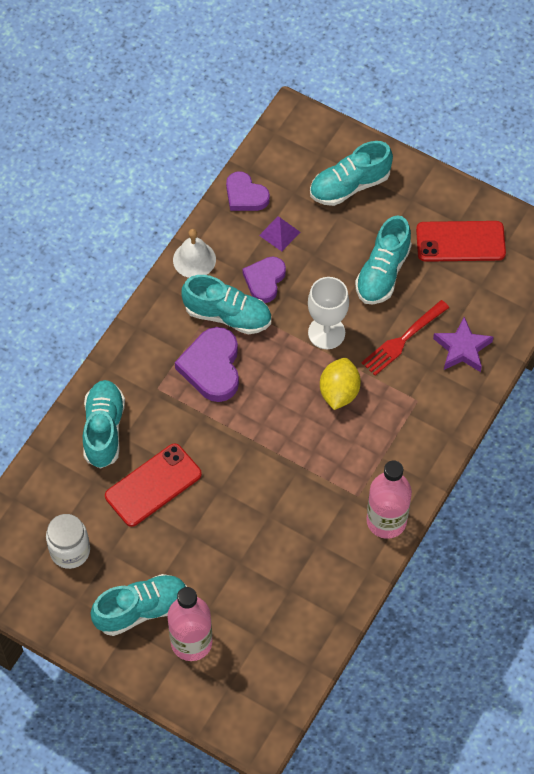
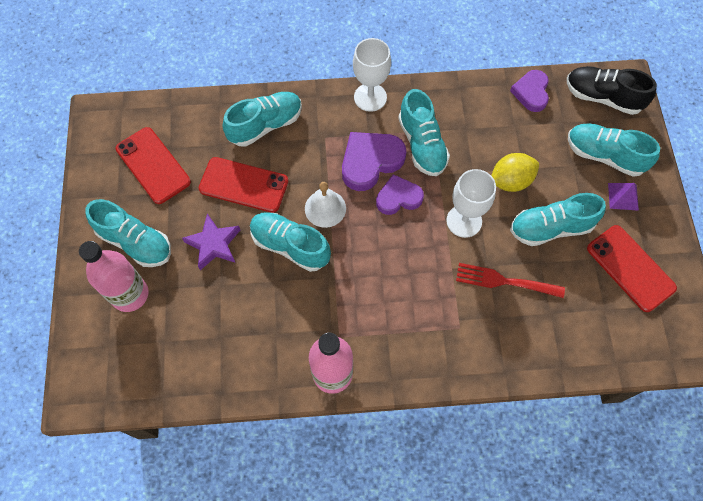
camera: 55 degrees right, 5 degrees up
(70, 551) = (153, 165): white jar -> red phone
(145, 325) = (370, 97): none -> white goblet
(194, 259) = (449, 94): white bell -> white bell (325, 208)
(244, 483) = (290, 246): none -> turquoise shoe
(264, 280) = (472, 150): purple heart -> purple heart (398, 197)
(279, 233) = (520, 135): purple pyramid -> purple pyramid (623, 196)
(294, 145) = (602, 97): none -> black shoe
(339, 392) = (419, 263): yellow lemon -> yellow lemon (510, 181)
(462, 348) = (535, 333): purple star -> purple star (214, 244)

